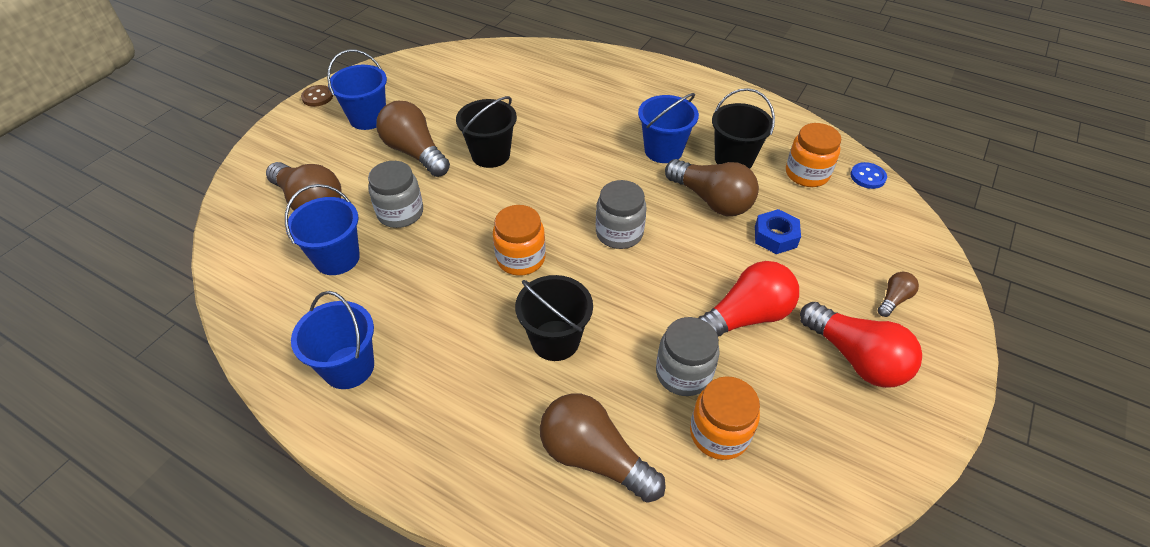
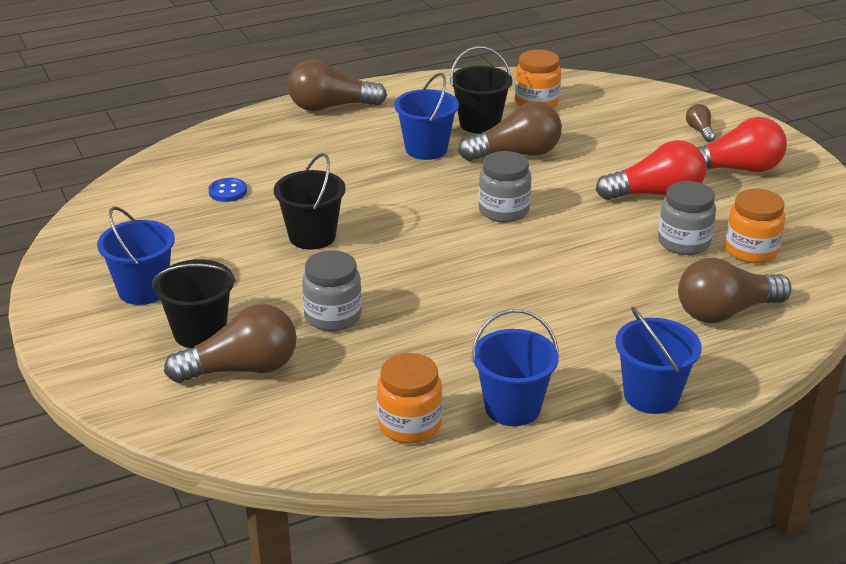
camera: 55 degrees left, 15 degrees down
(317, 97) = (49, 313): brown button -> none
(337, 258) = (354, 374): blue bucket -> blue bucket (651, 395)
(415, 152) = (247, 278): brown light bulb -> brown light bulb (331, 107)
(521, 258) = (477, 270): orange jar -> orange jar (409, 425)
(555, 340) = (592, 287): black bucket -> black bucket (200, 333)
(745, 317) = (656, 194): red light bulb -> red light bulb turned 75 degrees clockwise
(775, 237) = (589, 146): blue nut -> none
(867, 177) = (570, 81): blue button -> blue button (228, 191)

